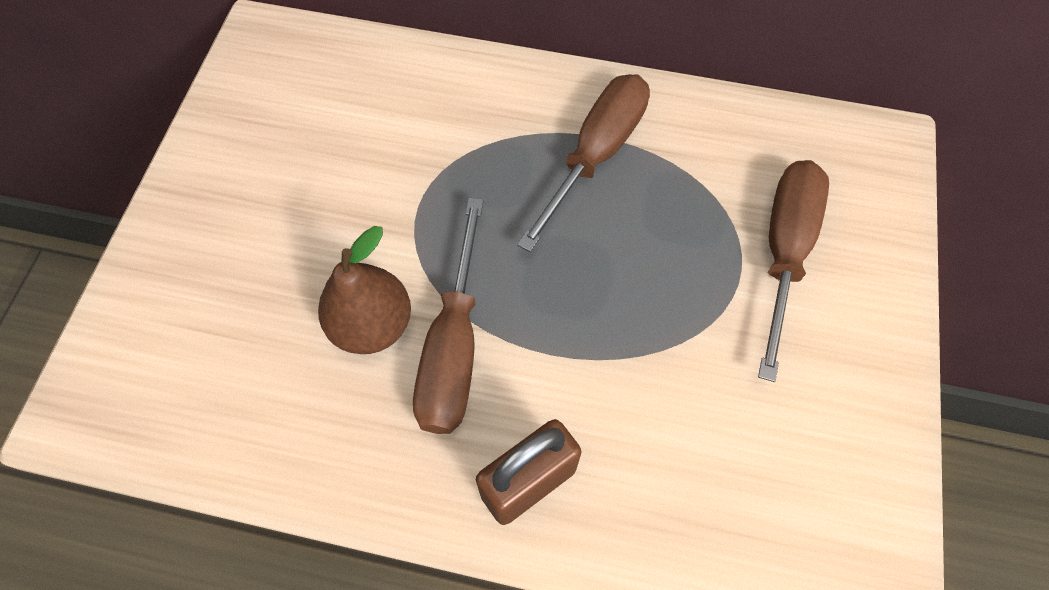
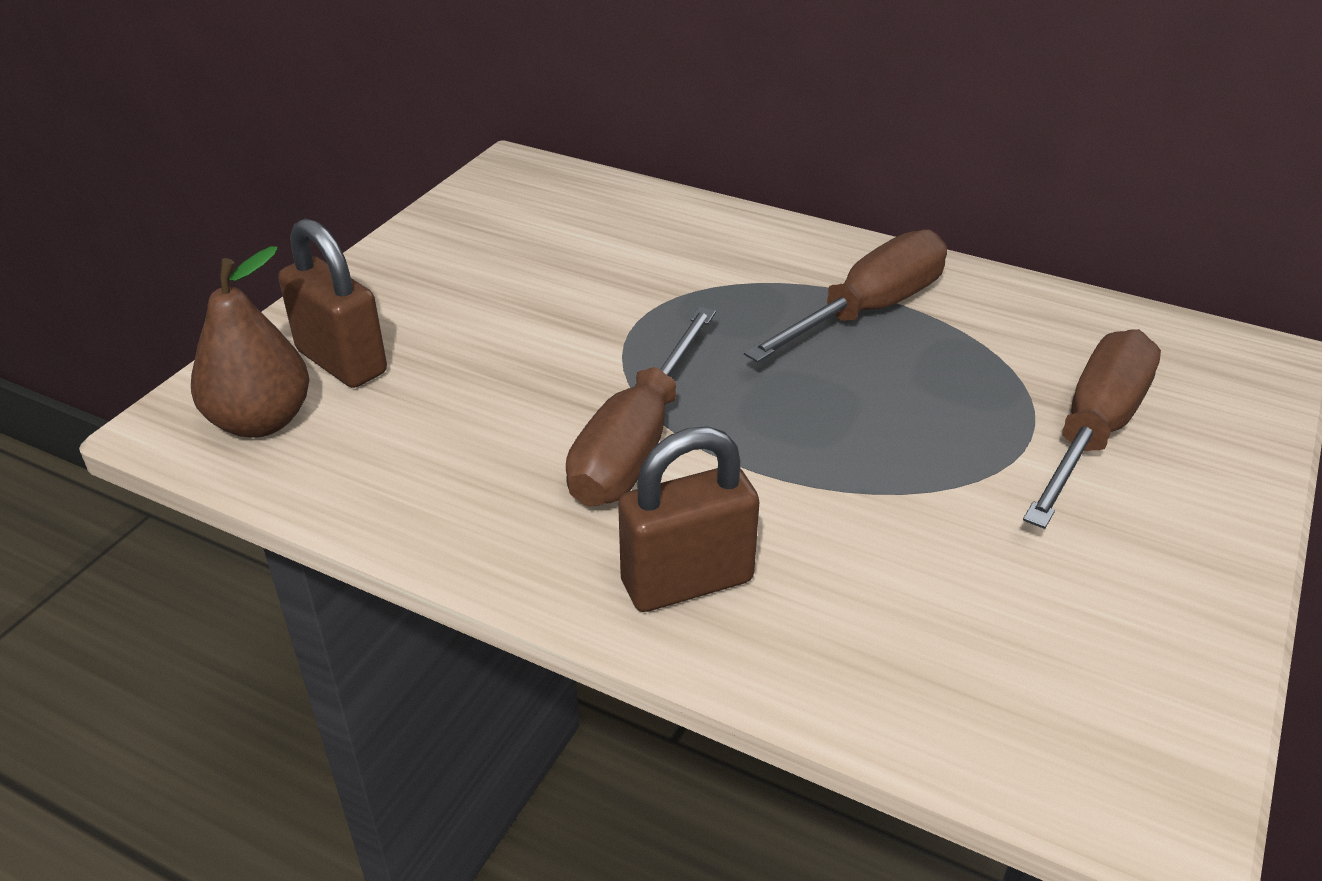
camera: 15 degrees right, 25 degrees down
(189, 312) = (341, 362): none -> brown padlock
(372, 325) = (545, 407): brown pear -> brown pear (261, 421)

